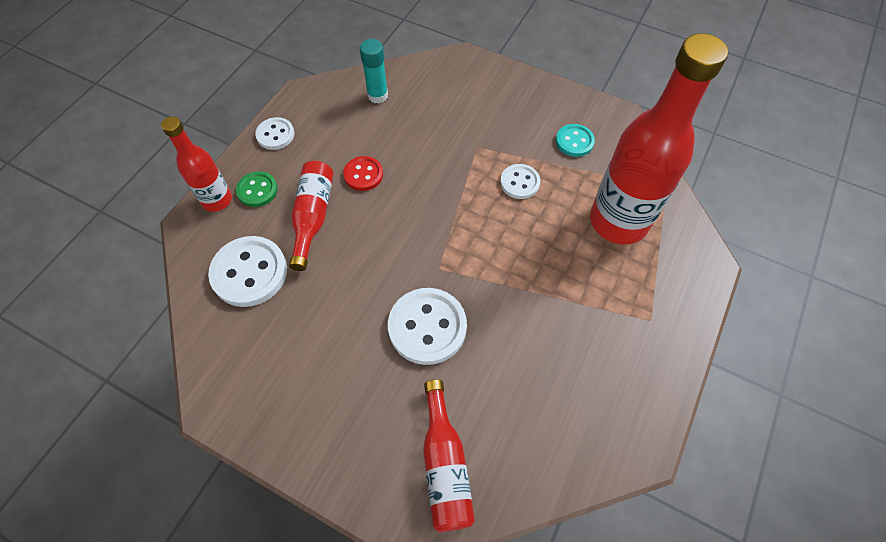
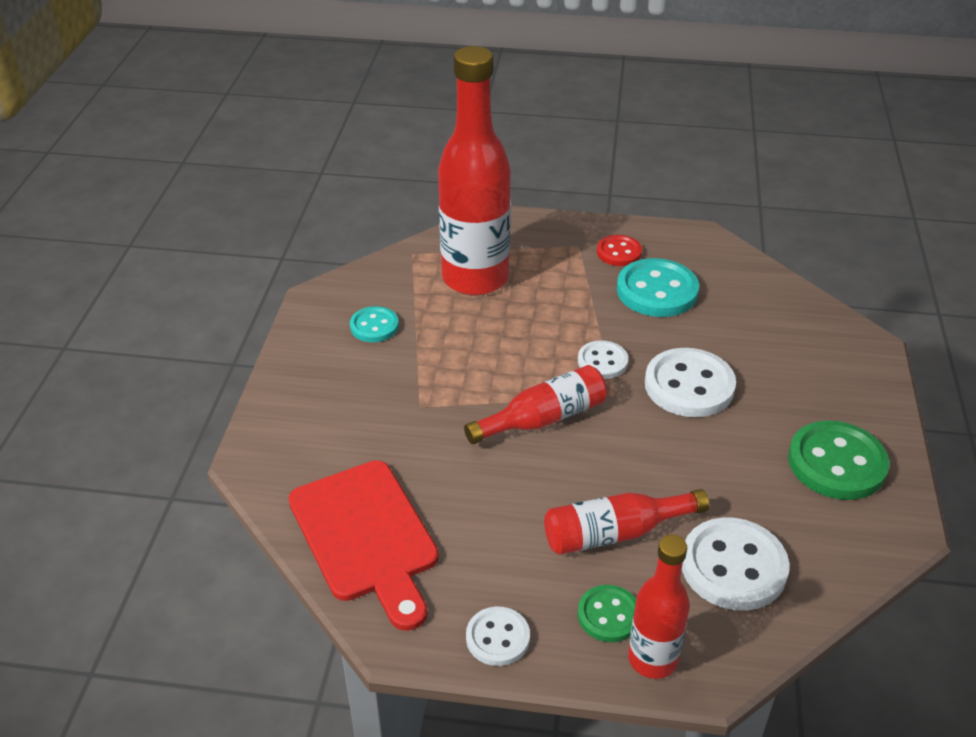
camera: 110 degrees left, 20 degrees down
(295, 396) = (836, 463): none -> green button
(363, 174) = (520, 504): red button -> red button (619, 252)
(377, 95) = (366, 536): turquoise glue stick -> red cutting board
(445, 465) = (809, 340): red bottle -> red bottle (543, 419)
(520, 182) = (459, 358): white button -> white button (602, 361)
(561, 359) = (657, 291): none -> turquoise button

